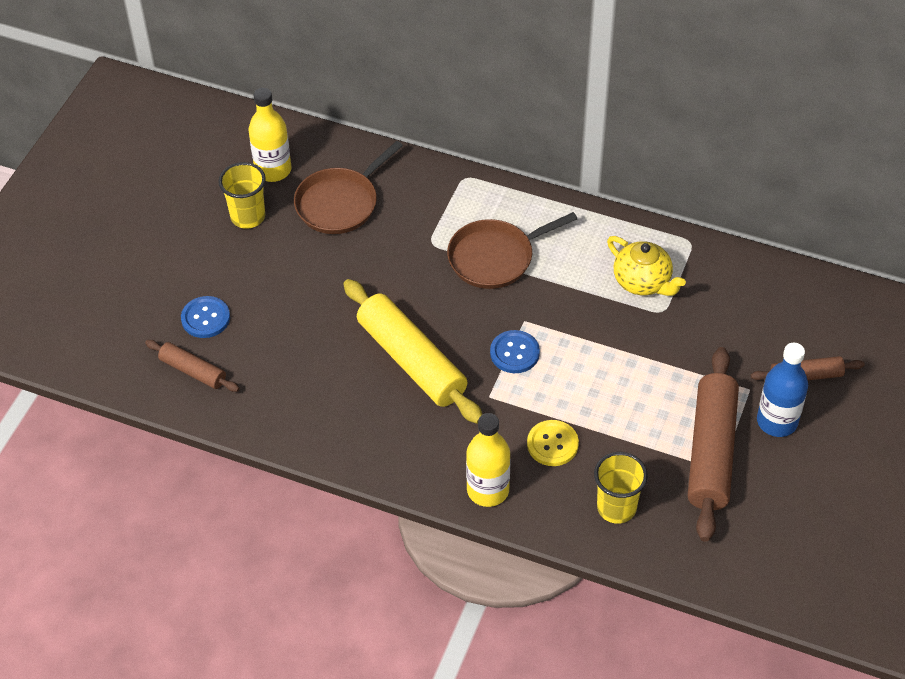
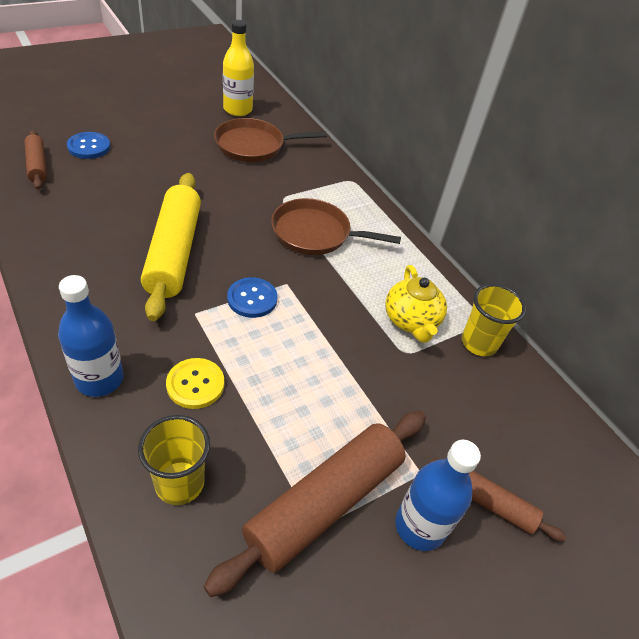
camera: 30 degrees right, 5 degrees down
(248, 217) = (190, 119): yellow cup -> yellow cup (479, 343)
(488, 490) = (99, 379): yellow bottle -> blue bottle

